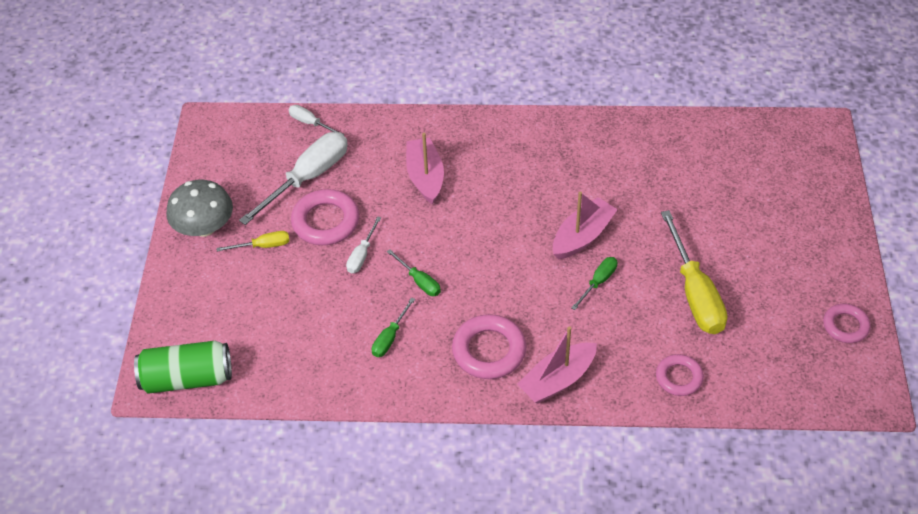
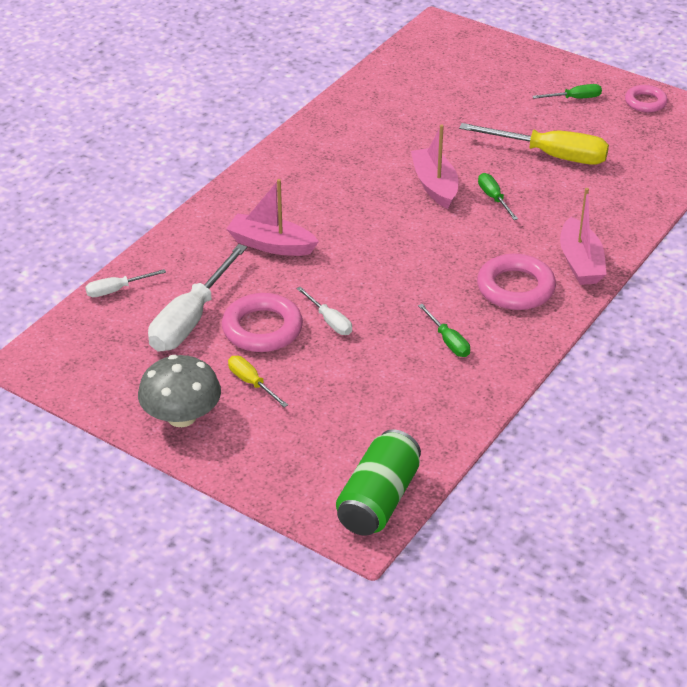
camera: 60 degrees left, 10 degrees down
(263, 246) = (251, 383): yellow screwdriver -> yellow screwdriver turned 60 degrees counterclockwise
(308, 178) = (191, 319): white screwdriver -> white screwdriver turned 135 degrees counterclockwise
(419, 281) = (397, 297): green screwdriver -> green screwdriver (575, 98)
(679, 377) = (630, 199): pink ring -> none

